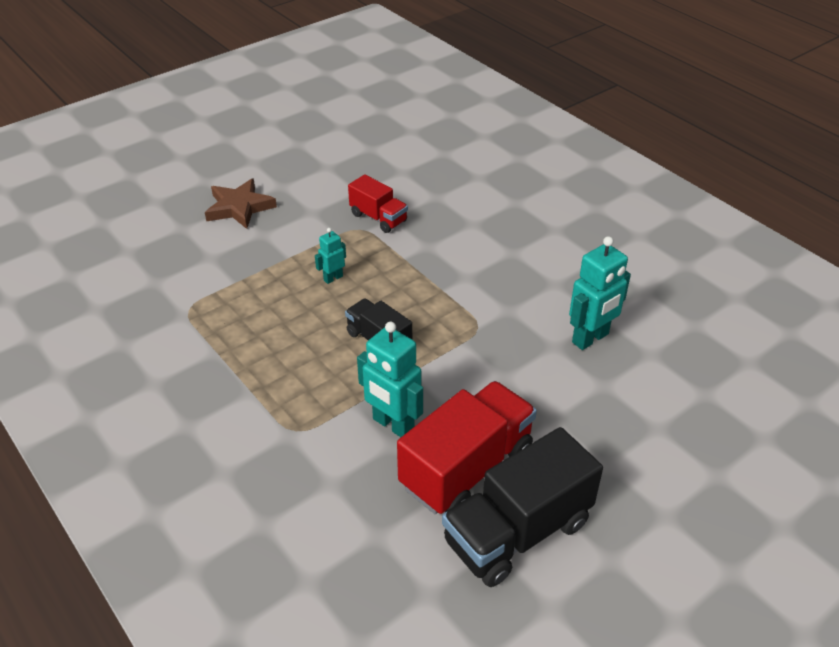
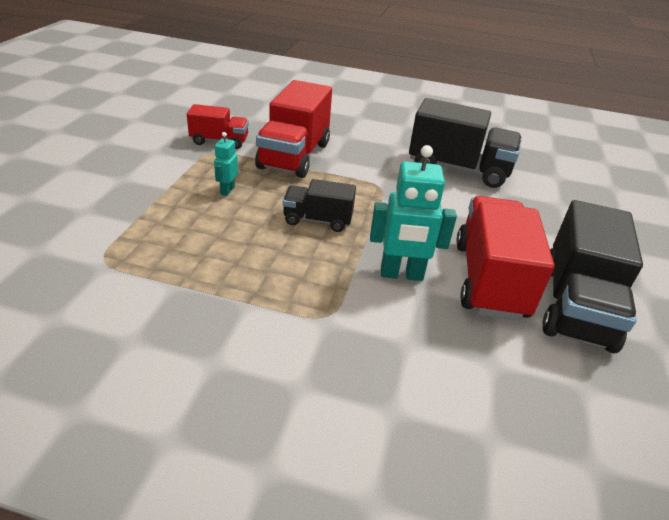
camera: 40 degrees left, 5 degrees down
(239, 207) = (75, 166): brown star -> none
(432, 259) = (294, 156): none -> red truck
(590, 338) = (458, 169): turquoise robot -> black truck

